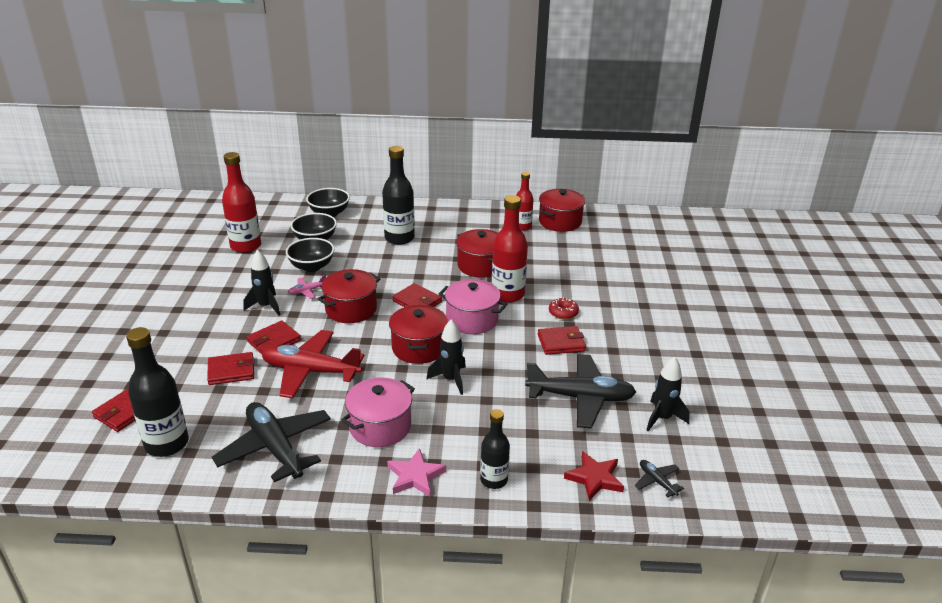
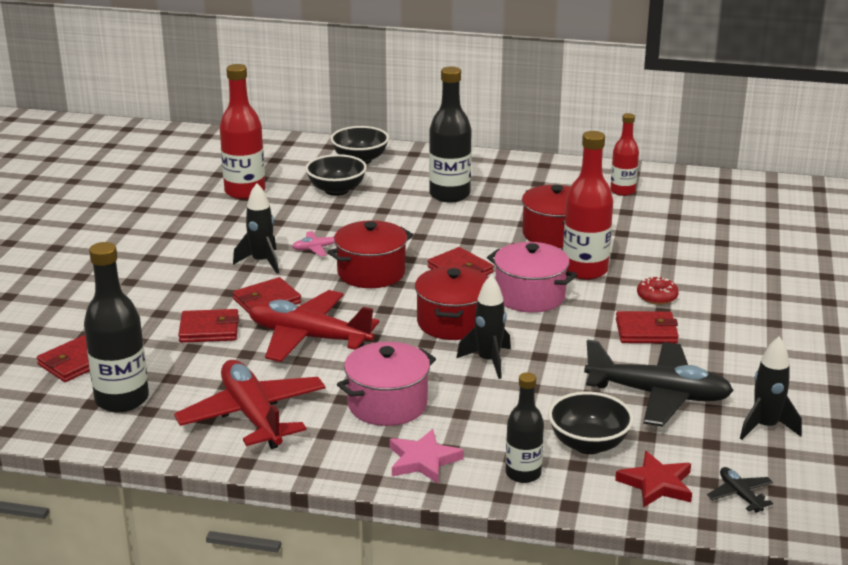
camera: 10 degrees right, 5 degrees down
(275, 448) = (253, 415): black plane -> red plane
(312, 267) = (327, 221): black bowl -> black bowl (588, 444)
(560, 222) = (677, 188): red pot -> none

